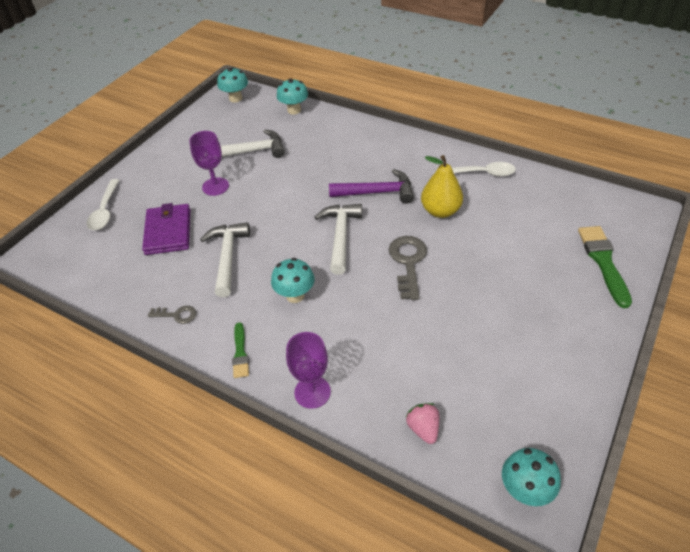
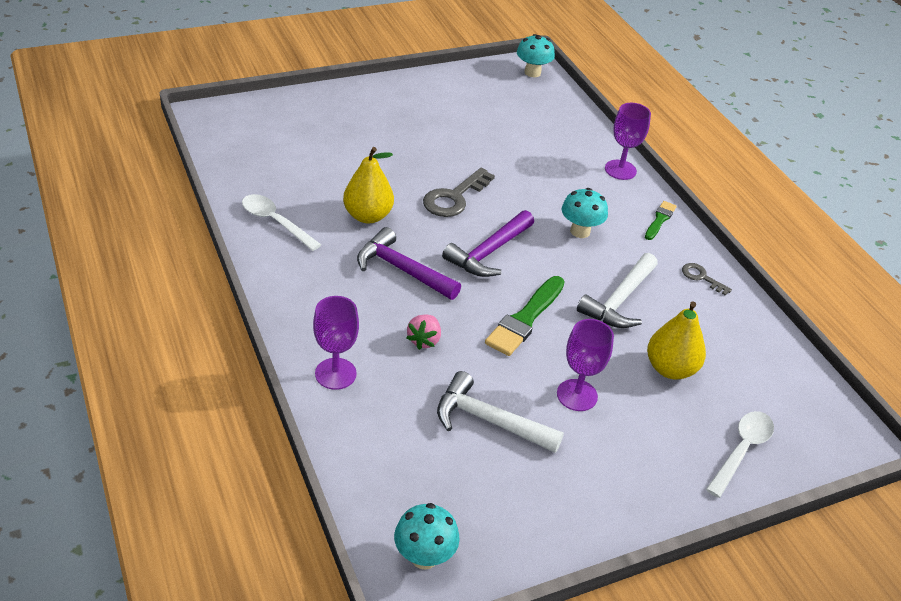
camera: 150 degrees left, 5 degrees down
(168, 231) = (670, 369): purple wallet -> yellow pear
(294, 110) = (362, 458): turquoise mushroom -> none
(340, 236) = (489, 253): white hammer -> purple hammer
(344, 129) = (335, 374): none -> purple goblet
(423, 428) = (561, 118): pink strawberry -> pink strawberry (424, 340)
(603, 262) = (305, 112): green brush -> green brush (525, 319)

